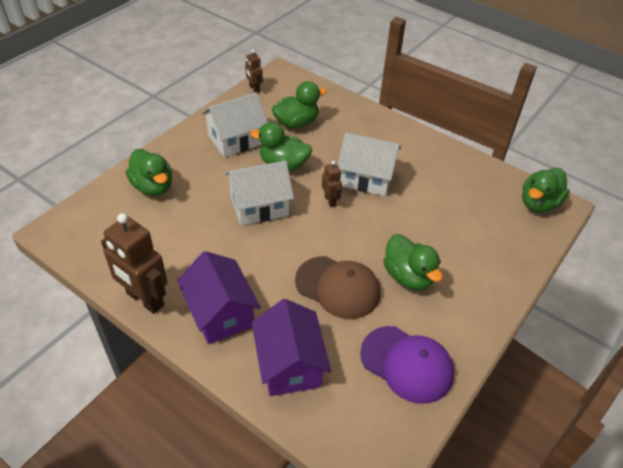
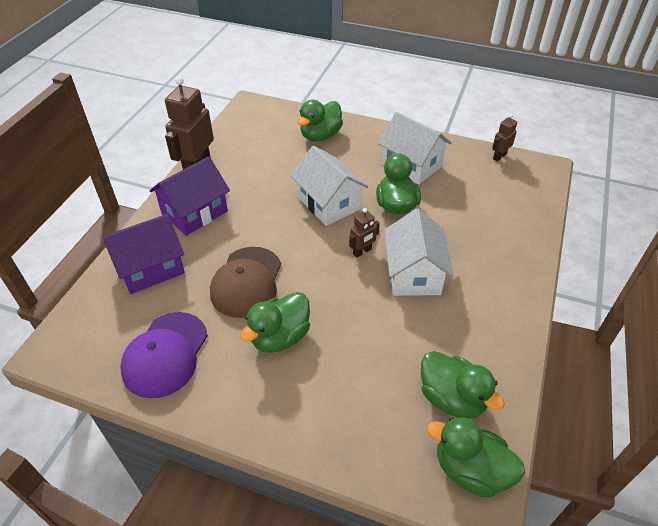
camera: 75 degrees right, 0 degrees up
(296, 123) = (467, 199): green duck -> green duck (452, 398)

